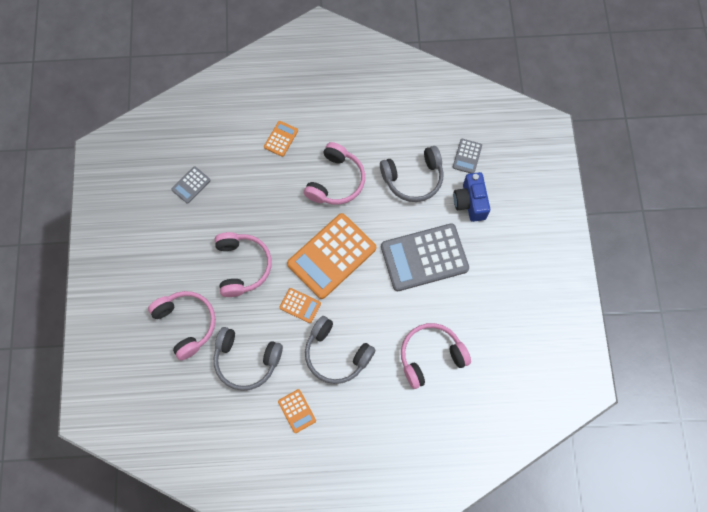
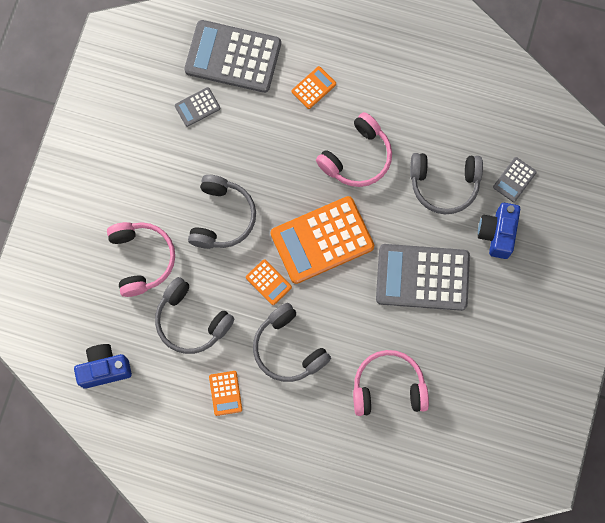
camera: 20 degrees right, 5 degrees up
(185, 428) = (104, 368): none -> blue camera
(206, 136) = (233, 57): none -> grey calculator
(242, 266) = (222, 217): pink headphones -> grey headphones

